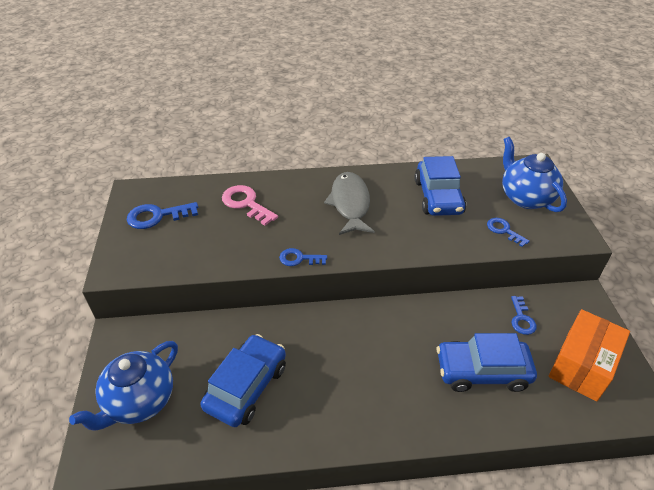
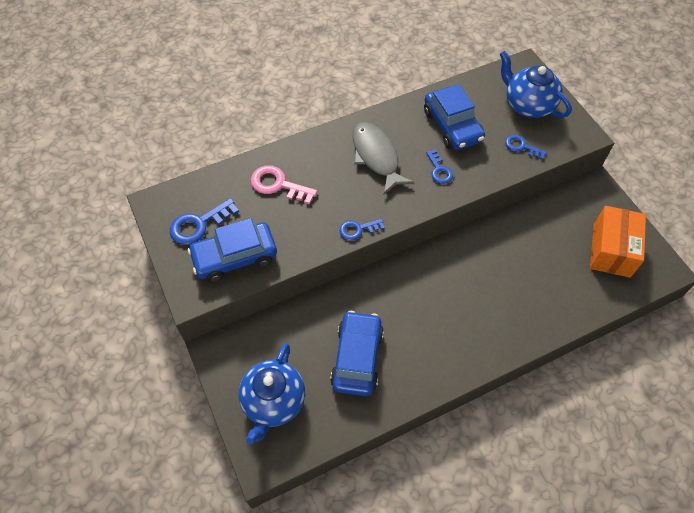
camera: 20 degrees left, 15 degrees up
(482, 371) = (539, 280): blue car -> blue car (235, 257)
(521, 319) = (554, 223): blue key -> blue key (439, 170)

